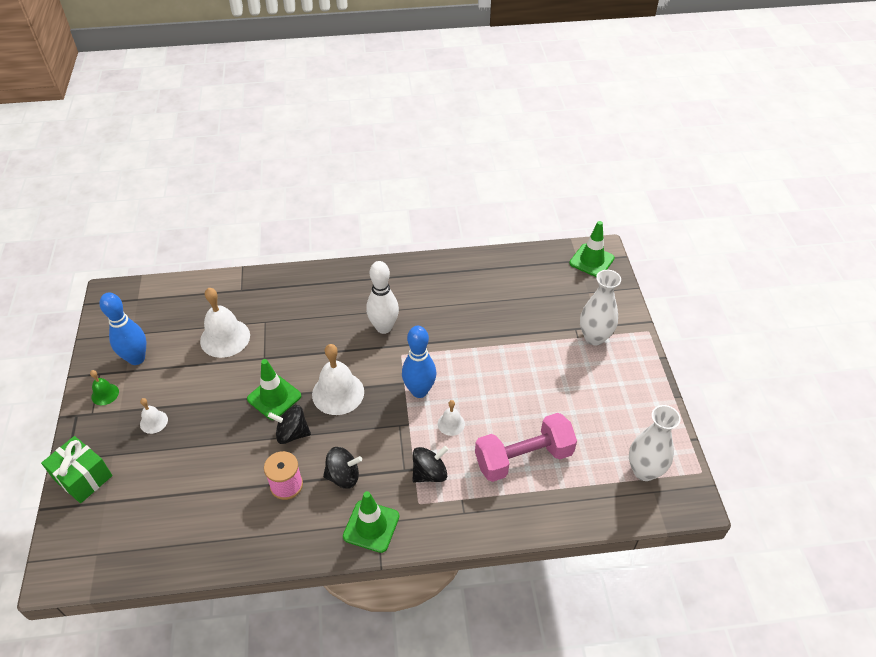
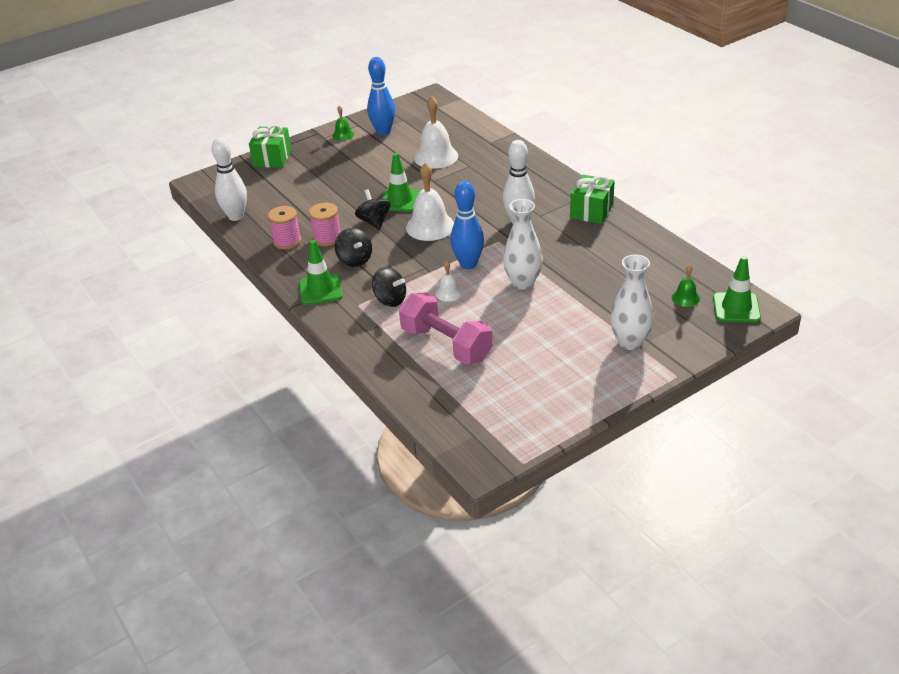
camera: 65 degrees right, 10 degrees down
(154, 422) = (336, 163): white bell -> none
(168, 558) = (236, 216): none -> white bowling pin
(261, 525) = (287, 241): none -> pink spool
(409, 276) = (591, 211): none -> green gift
(562, 280) = (685, 298): none -> green bell
(644, 471) = (492, 422): white vase -> white vase (523, 283)

